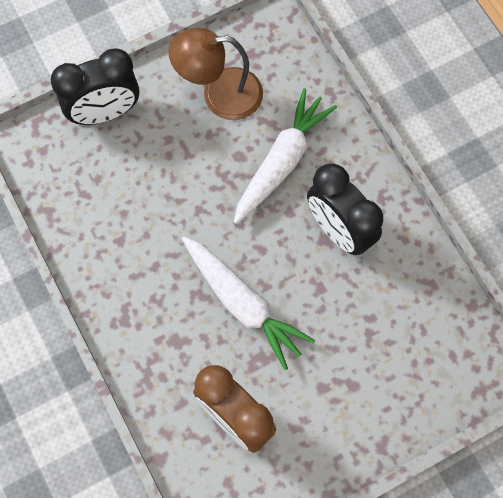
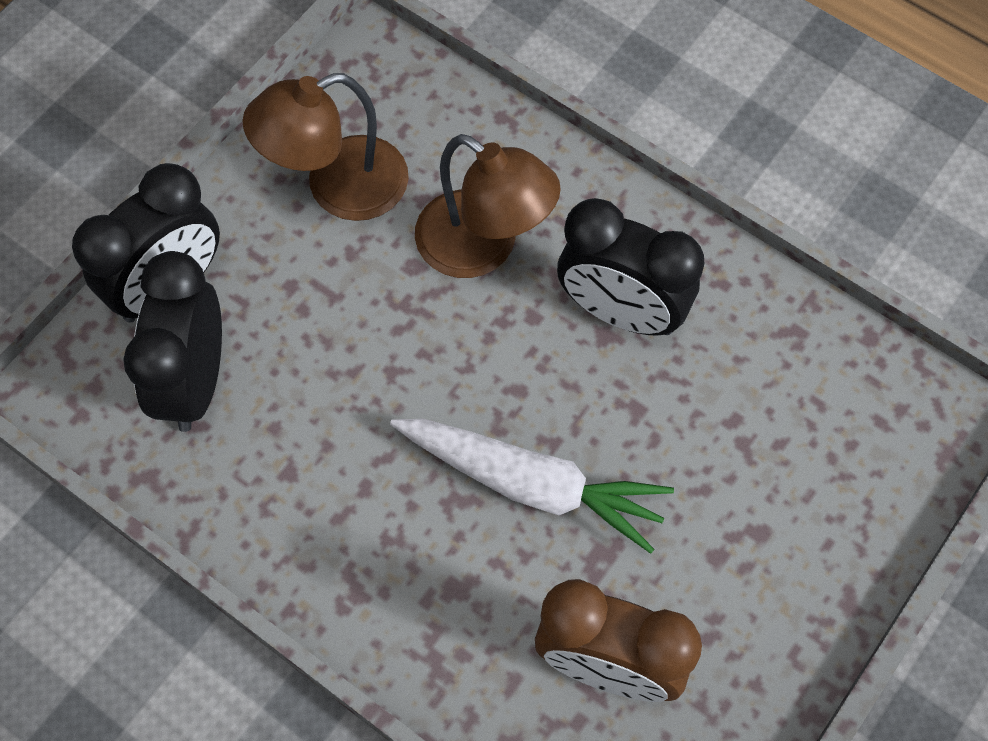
camera: 25 degrees left, 5 degrees down
(94, 170) = (194, 381): none -> black clock
(282, 161) = (483, 247): white carrot -> brown lamp

